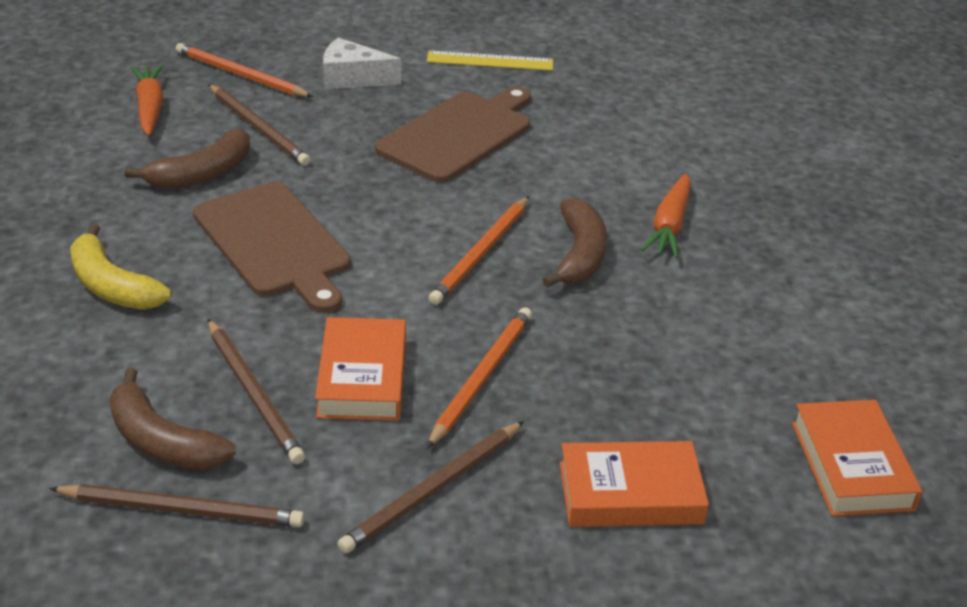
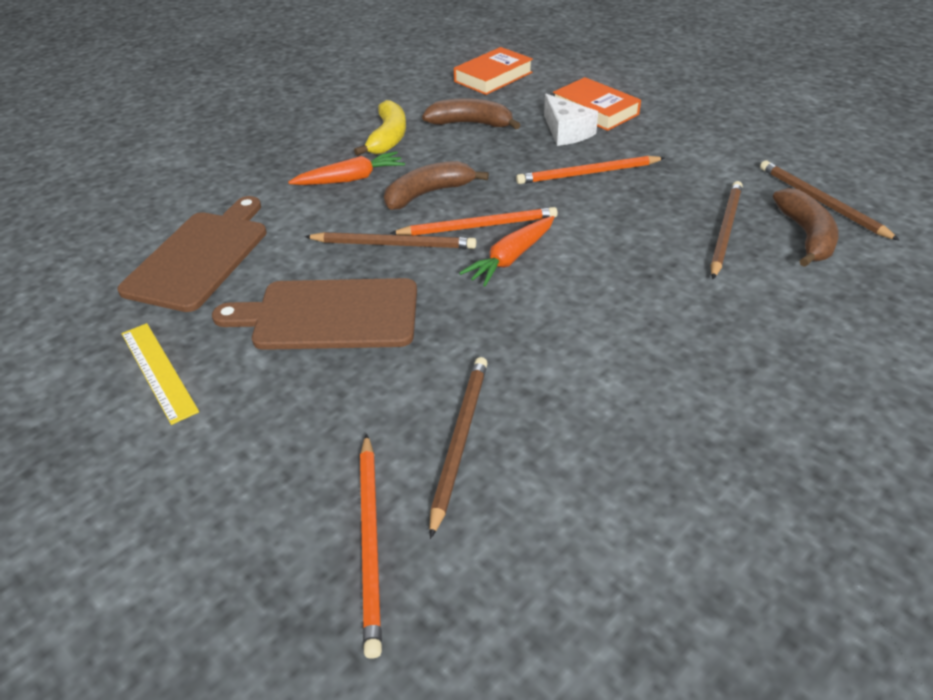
camera: 125 degrees left, 5 degrees up
(112, 286) = (758, 353): yellow banana -> yellow banana (388, 137)
(150, 108) = (525, 561): orange carrot -> orange carrot (511, 258)
(202, 174) = (575, 418): brown banana -> brown banana (471, 123)
(274, 243) = (598, 313): brown cutting board -> brown cutting board (200, 256)
(352, 78) = (288, 443): white cheese -> white cheese (566, 132)
(362, 377) = (651, 206): orange book -> none
(432, 490) = (681, 150): brown pencil -> brown pencil (394, 244)

